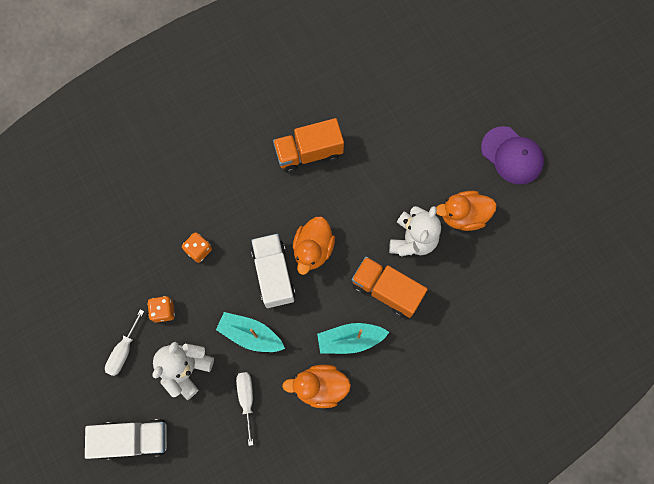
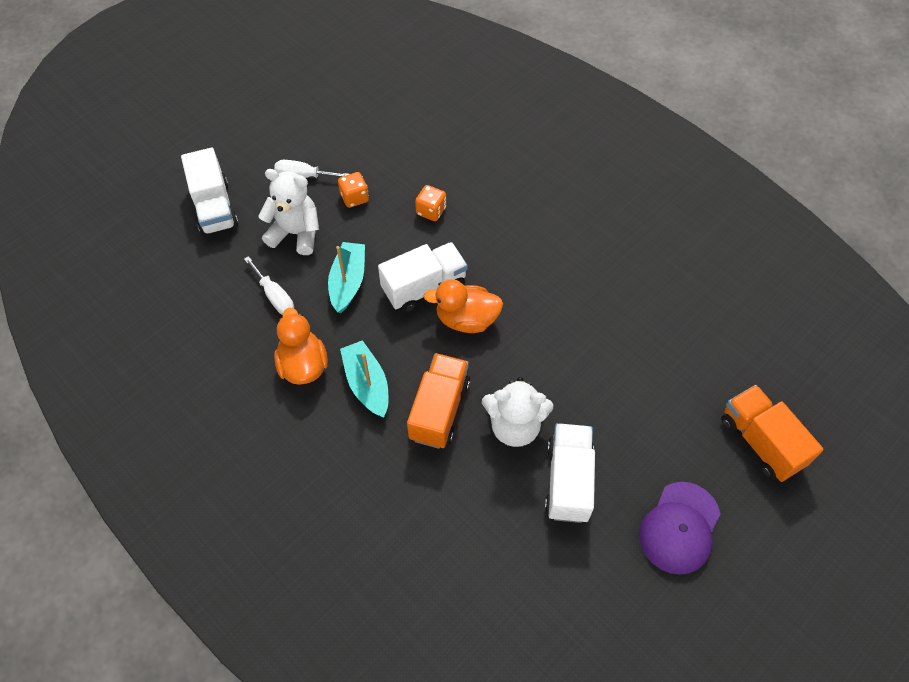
camera: 75 degrees right, 15 degrees down
(246, 399) = (275, 296): white screwdriver -> white screwdriver turned 75 degrees clockwise
(309, 153) = (585, 287): orange truck -> orange truck (760, 442)
(463, 216) = (568, 481): orange duck -> white truck

